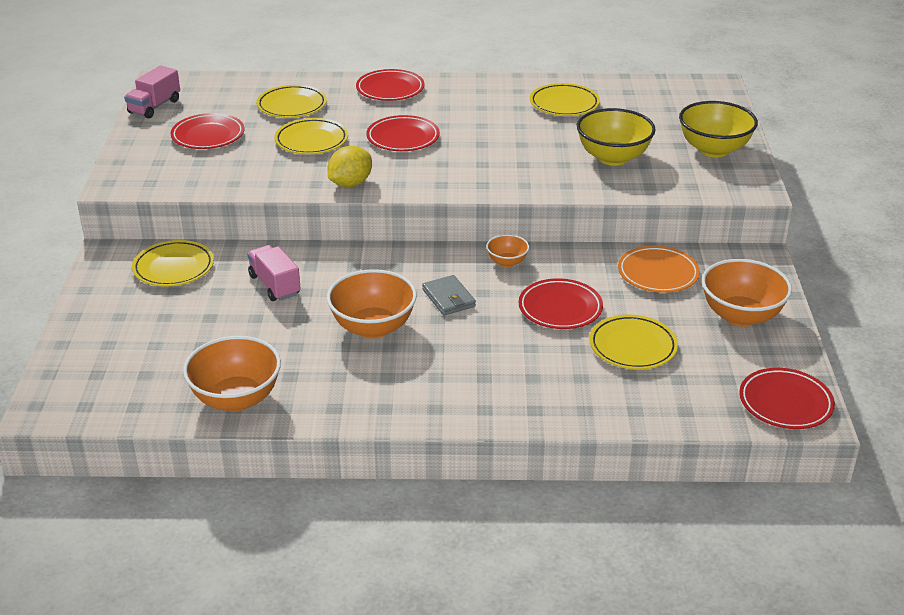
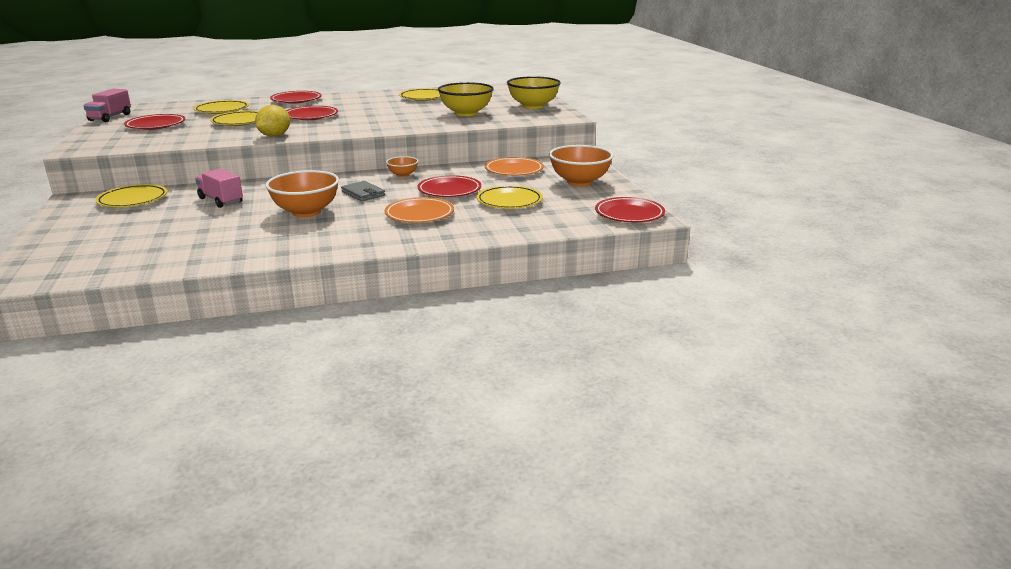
camera: 15 degrees left, 10 degrees down
(236, 399) = (195, 257): orange bowl -> none
(510, 357) = (419, 214): none -> orange plate

